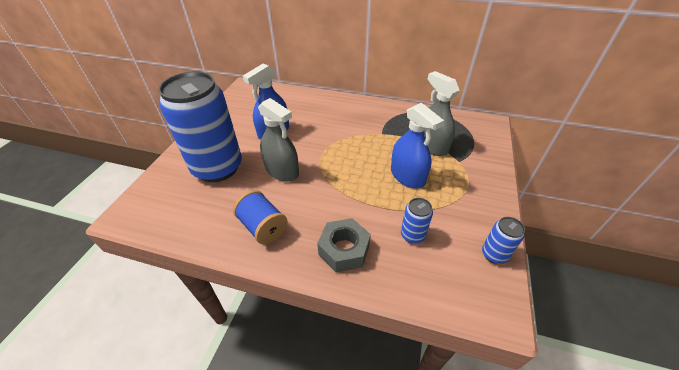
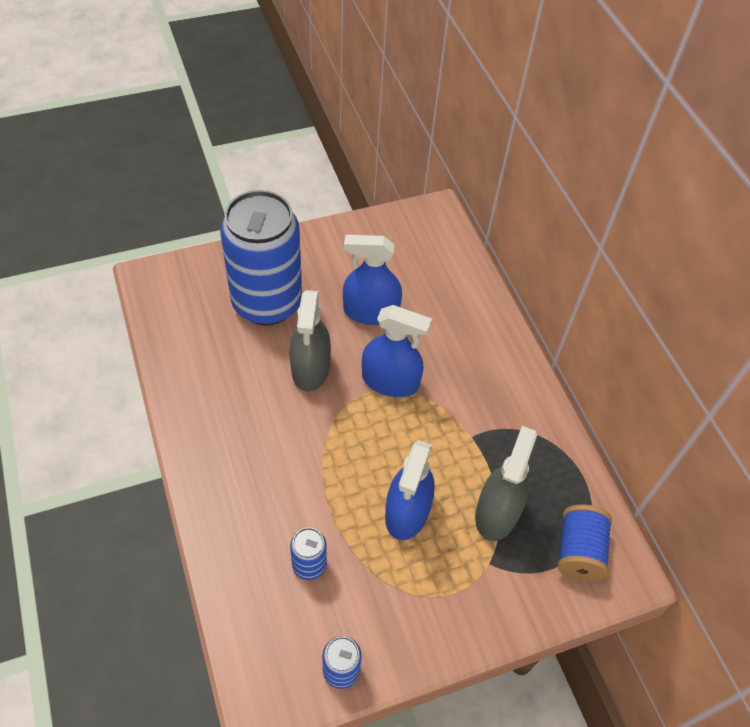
camera: 50 degrees right, 10 degrees up
(263, 227) = (217, 408): blue spool -> blue spool (579, 551)
(323, 145) = (390, 381): none -> blue spray bottle
(344, 250) = (240, 505): grey nut -> none

